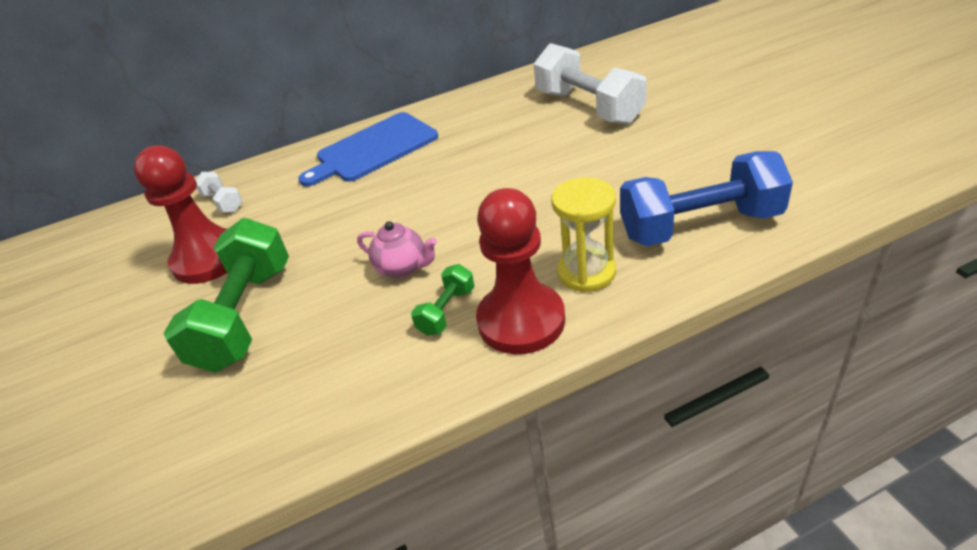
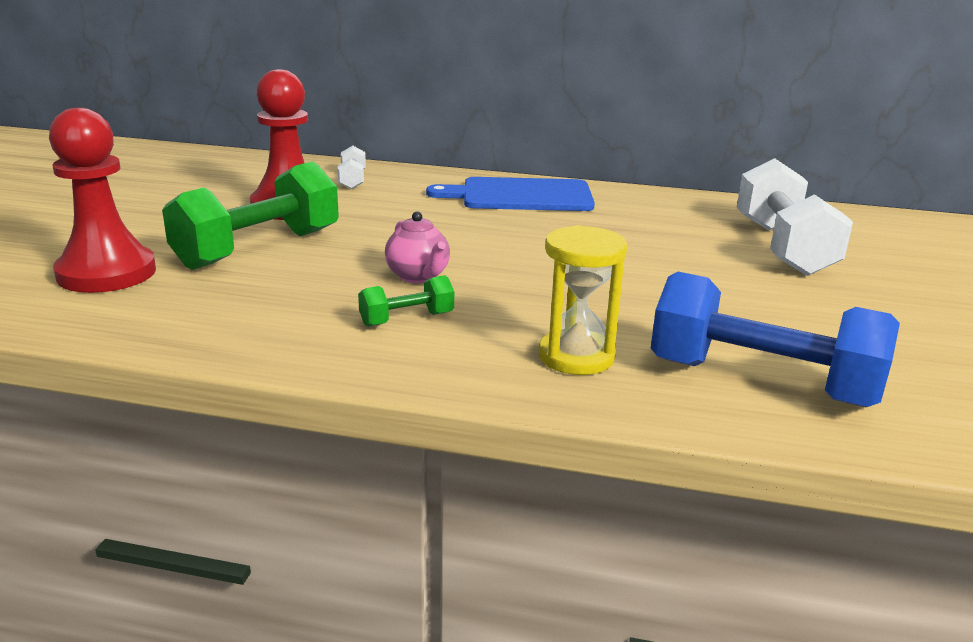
camera: 30 degrees right, 15 degrees down
(521, 321) = (458, 357): red pawn -> red pawn (106, 273)

